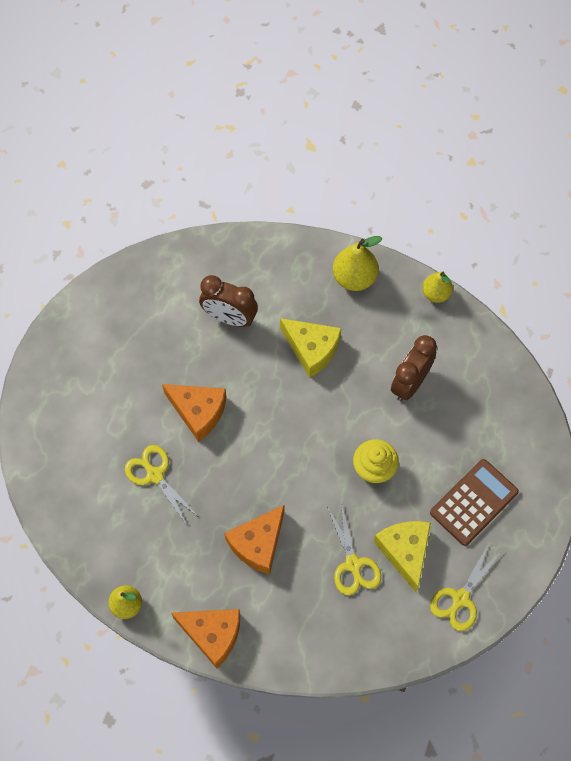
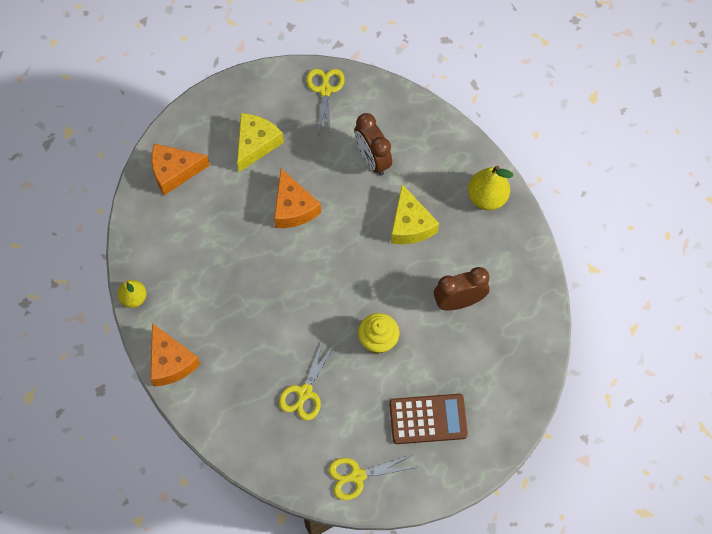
camera: 40 degrees right, 0 degrees up
(155, 475) = (227, 228): yellow scissors -> yellow scissors (325, 90)
(258, 544) = (253, 327): orange cheese -> orange cheese (174, 171)
(405, 551) = (348, 413): yellow cheese -> yellow cheese (256, 144)
(436, 294) = (537, 253): yellow pear -> none

